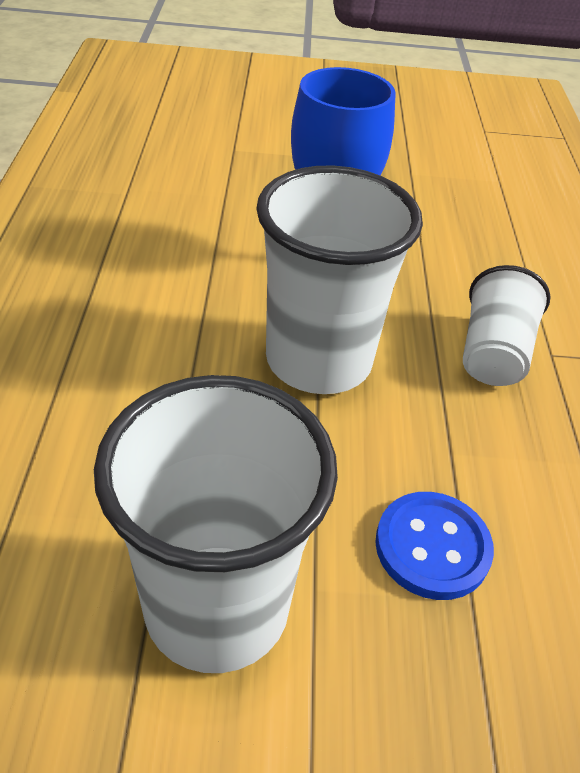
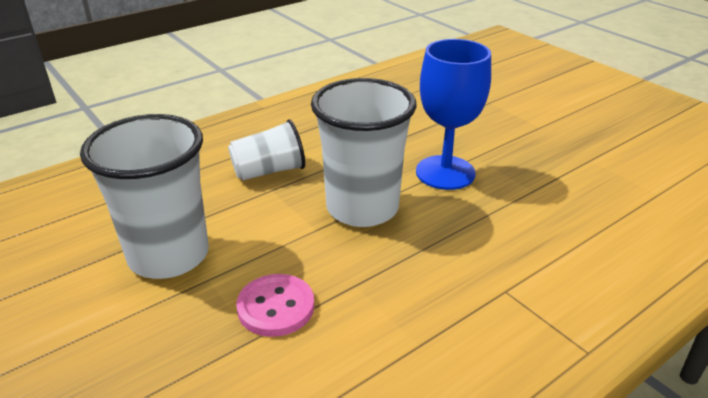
camera: 55 degrees right, 10 degrees down
(432, 547) = (276, 307): blue button -> pink button
(493, 353) = (466, 265): white cup -> white cup (269, 171)

